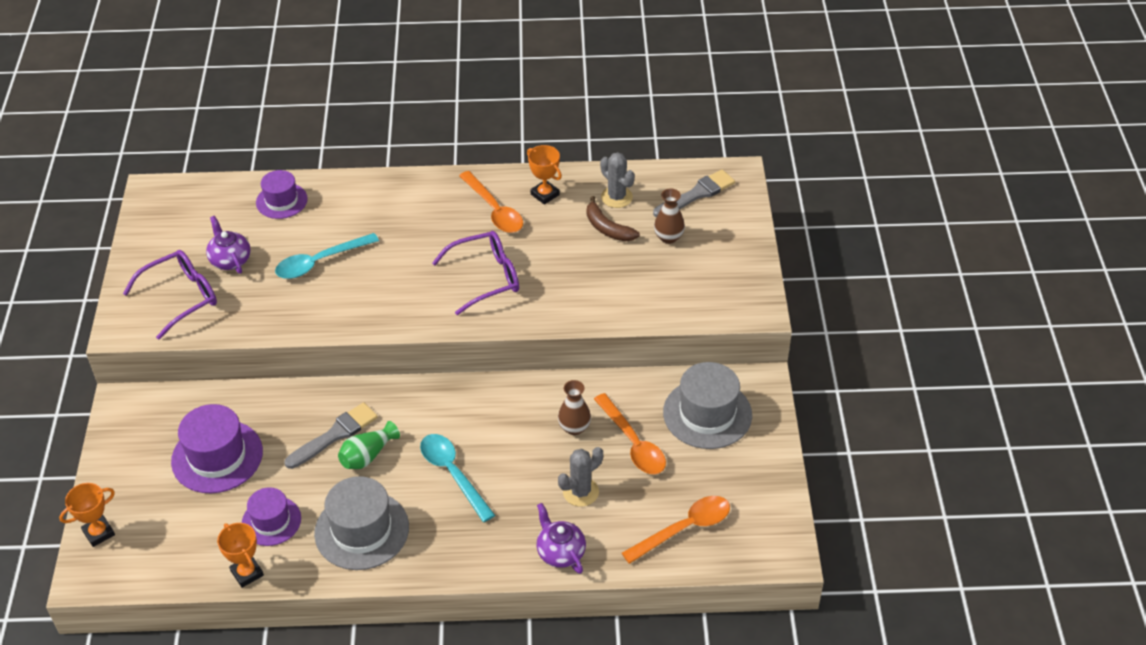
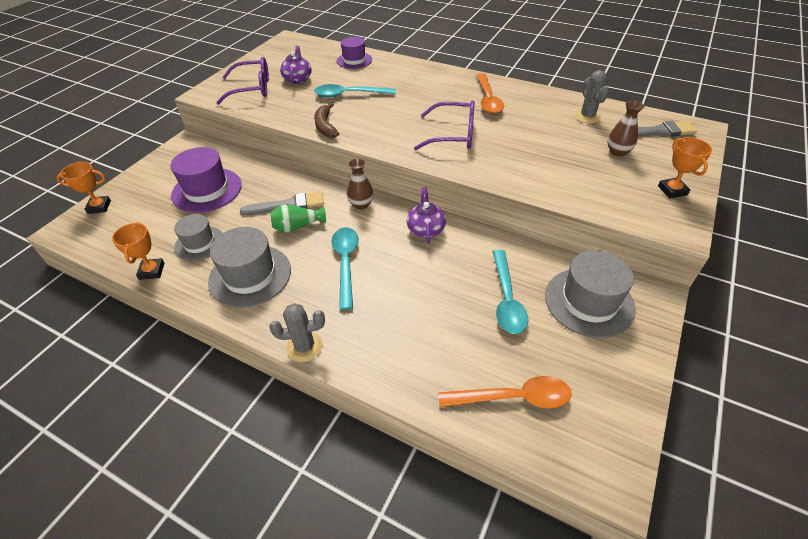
camera: 30 degrees right, 0 degrees up
(271, 521) = (199, 243): purple hat -> grey hat
(545, 194) = (531, 101): orange trophy -> orange trophy (672, 190)
(560, 552) = (385, 365): purple teapot -> purple teapot (425, 229)
(574, 428) = (463, 267): brown vase -> brown vase (361, 204)
(580, 492) = (436, 320): grey cactus -> grey cactus (304, 347)
(607, 228) = (568, 132): brown banana -> brown banana (325, 126)
(633, 443) = (506, 299): orange spoon -> turquoise spoon

